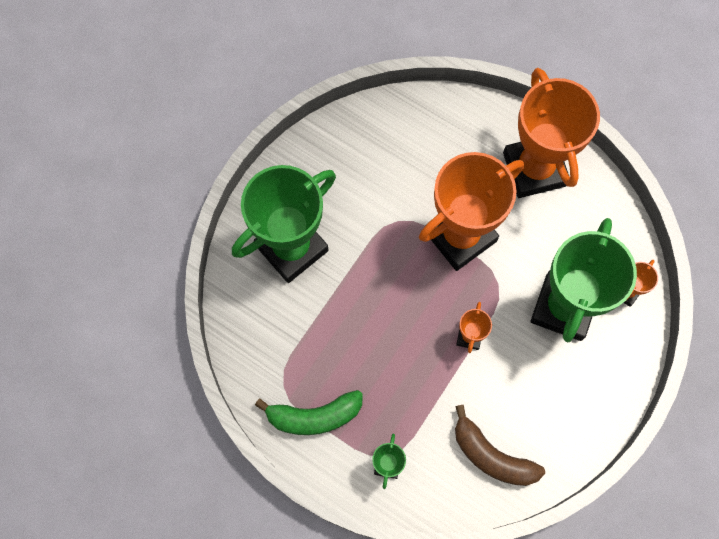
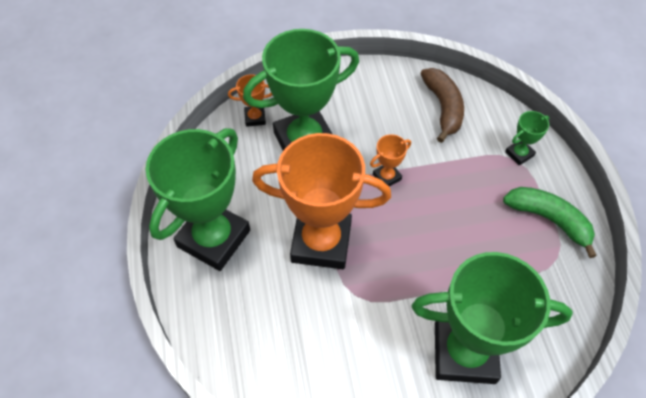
camera: 135 degrees left, 15 degrees down
(534, 169) = (214, 238): orange trophy -> green trophy

